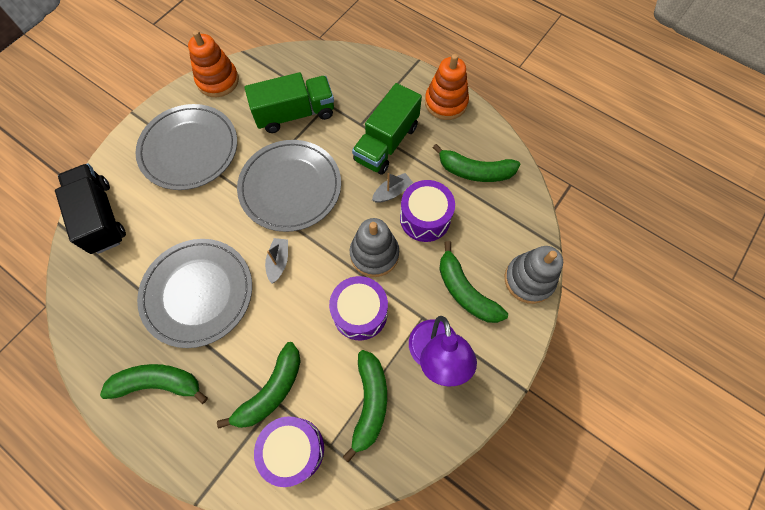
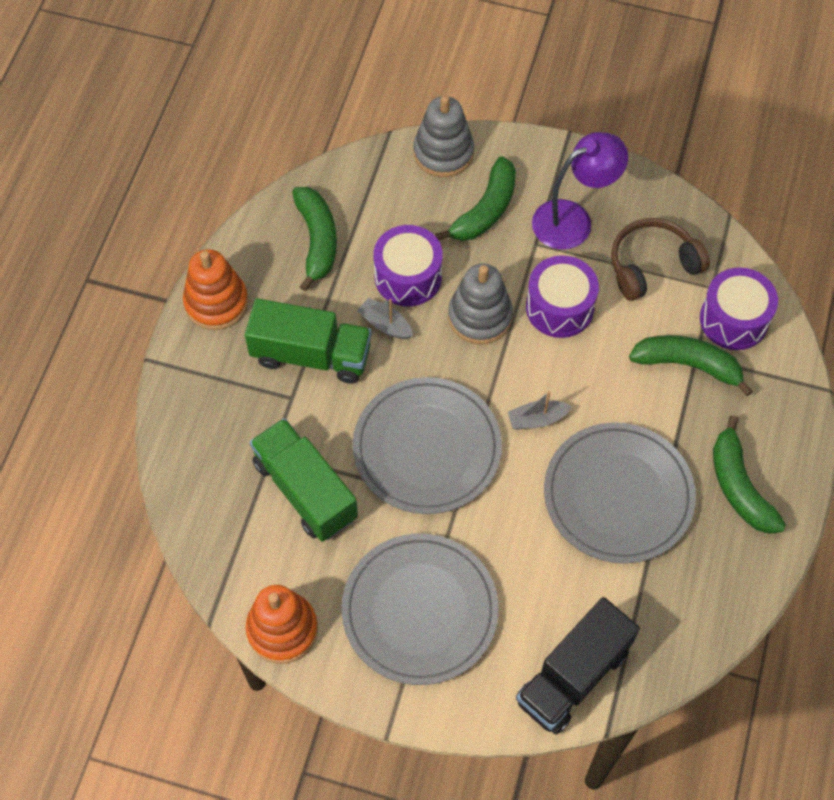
camera: 110 degrees left, 5 degrees down
(370, 402) = (652, 265): green banana -> brown headphones

